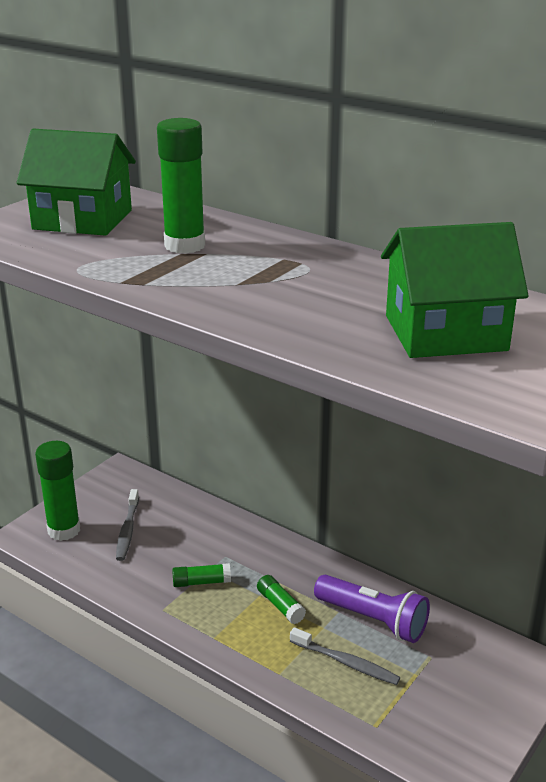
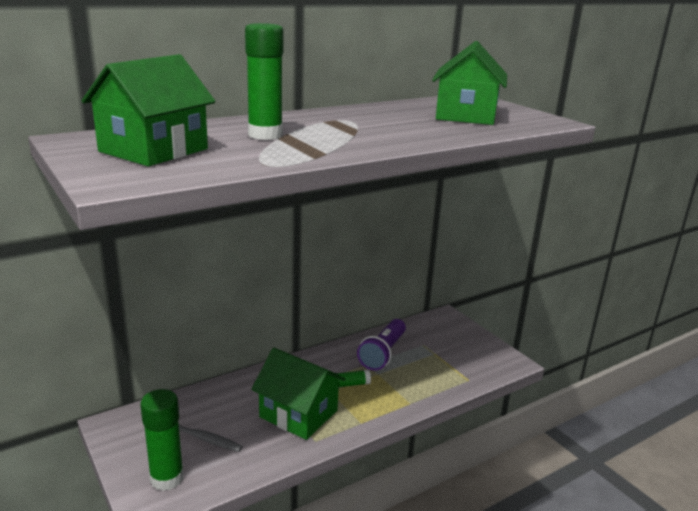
camera: 70 degrees left, 5 degrees down
(201, 582) = (298, 413): green glue stick -> green house
(346, 662) = (414, 374): grey toothbrush -> none
(373, 620) = (383, 353): purple flashlight -> purple flashlight turned 150 degrees clockwise

